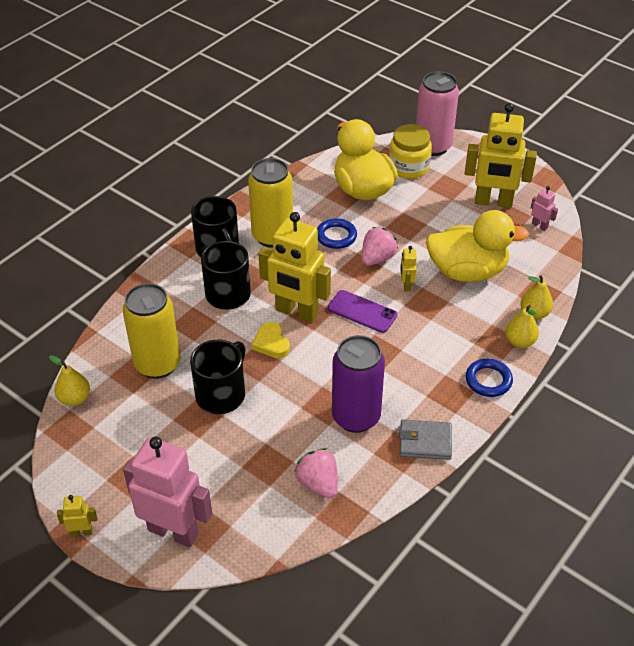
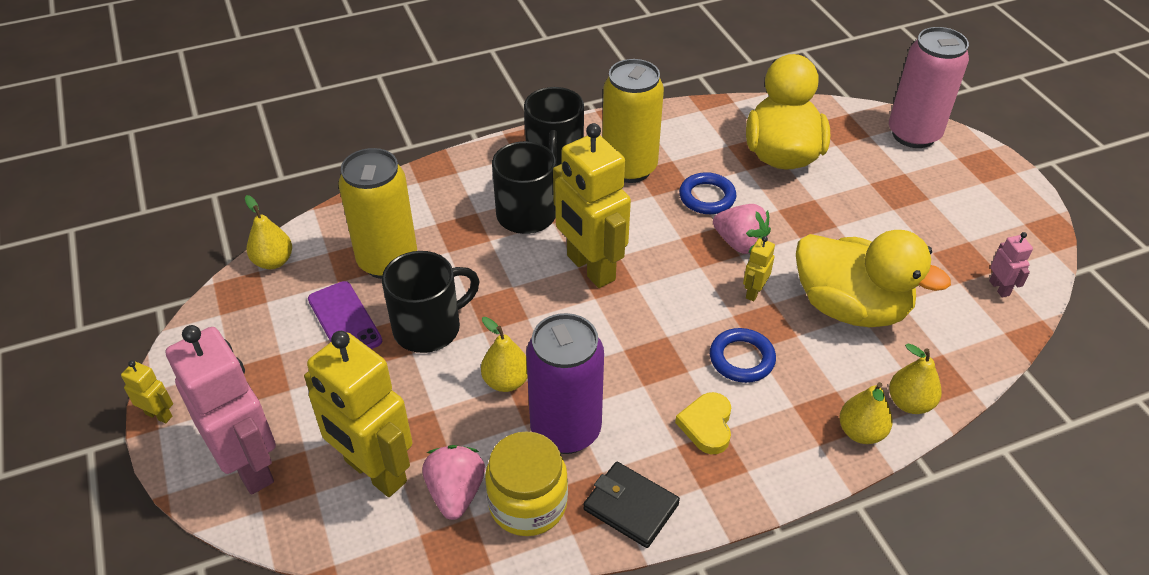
camera: 30 degrees right, 0 degrees up
(271, 343) = (532, 292): yellow heart -> yellow heart (707, 425)
(297, 405) = (506, 381): none -> yellow pear
(362, 312) = (671, 301): purple phone -> purple phone (344, 320)
(377, 258) = (740, 243): pink strawberry -> pink strawberry turned 60 degrees clockwise
(409, 167) = (862, 148): yellow jar -> yellow jar (528, 503)
(425, 442) = (631, 507): grey wallet -> black wallet
(488, 380) = (778, 465): blue ring -> blue ring (741, 359)
(493, 202) = (950, 233): yellow robot -> yellow robot (374, 472)

